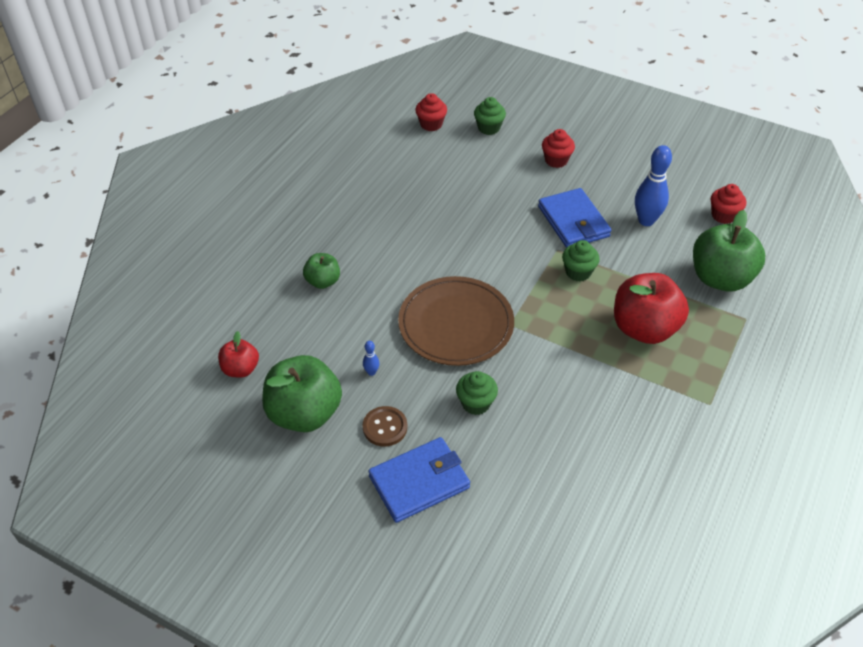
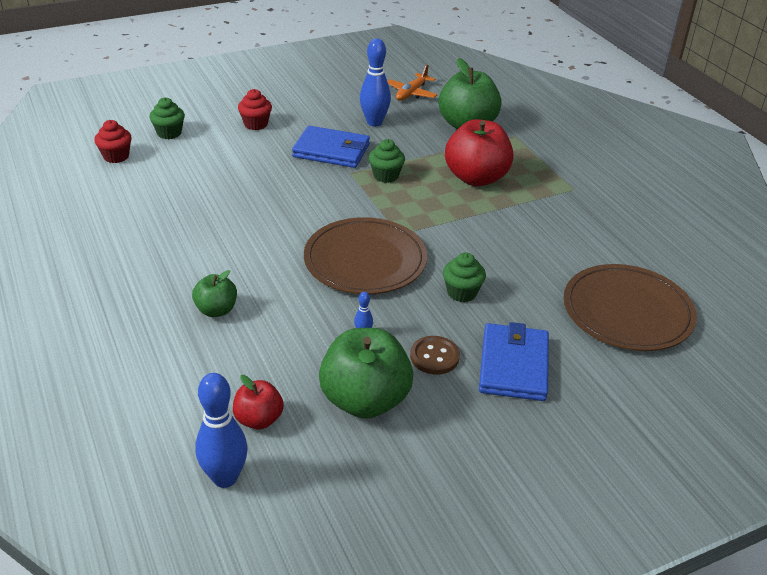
camera: 55 degrees left, 10 degrees down
(179, 385) = (225, 478): none -> blue bowling pin
(564, 529) = (627, 311): none -> brown plate
(723, 215) = (411, 93): red cupcake -> orange plane

